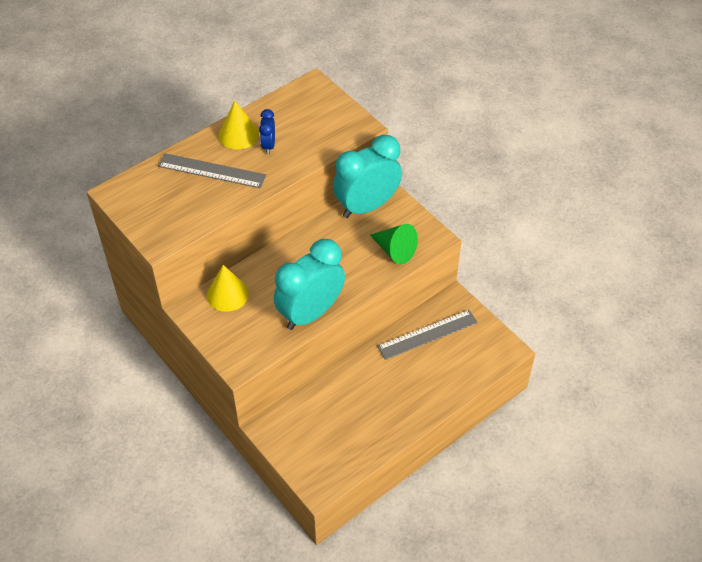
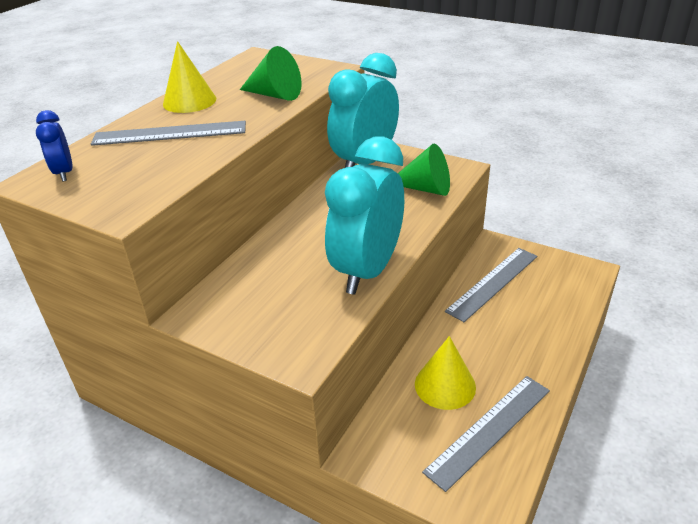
camera: 20 degrees left, 15 degrees down
(227, 294) = (240, 283): yellow cone -> yellow cone (445, 385)
(268, 146) = (233, 101): blue clock -> blue clock (64, 173)
(301, 148) = (275, 95): none -> green cone
(351, 441) = (489, 430): none -> grey ruler

